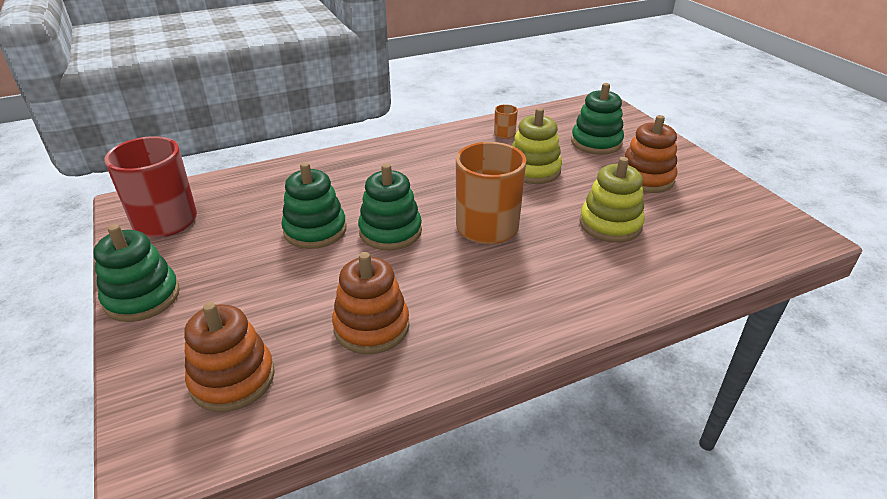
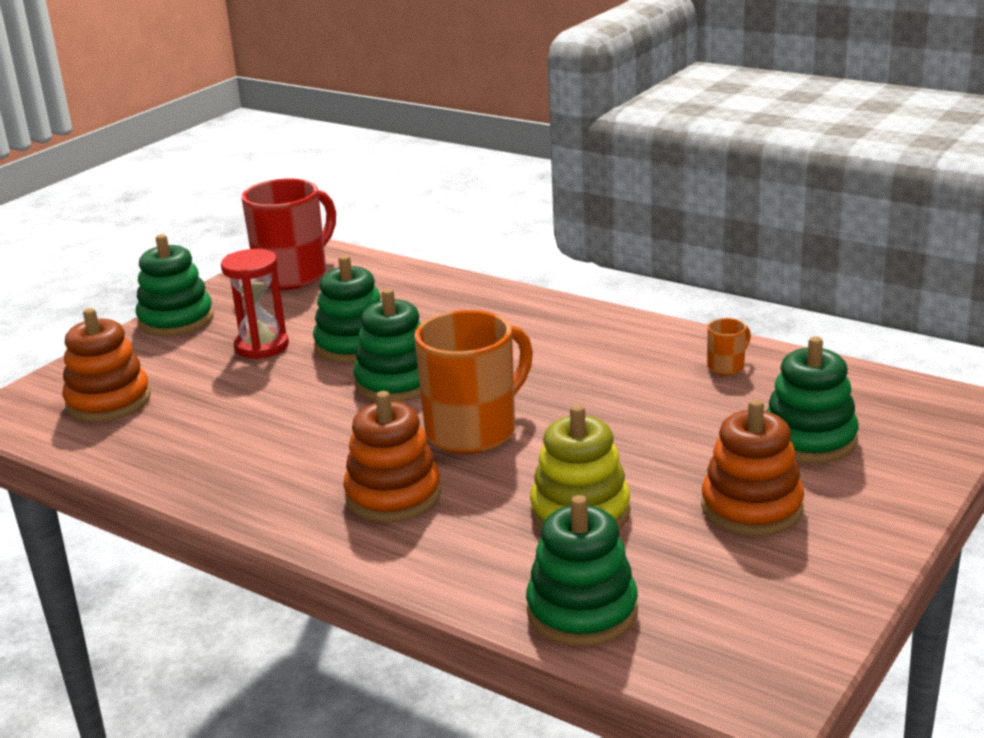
camera: 60 degrees right, 10 degrees down
(257, 269) = (261, 346): none -> red hourglass
(371, 326) = (228, 434): orange stacking toy -> orange stacking toy (393, 496)
(533, 170) = (652, 418): yellow stacking toy -> none
(709, 259) = (582, 611): none -> green stacking toy

